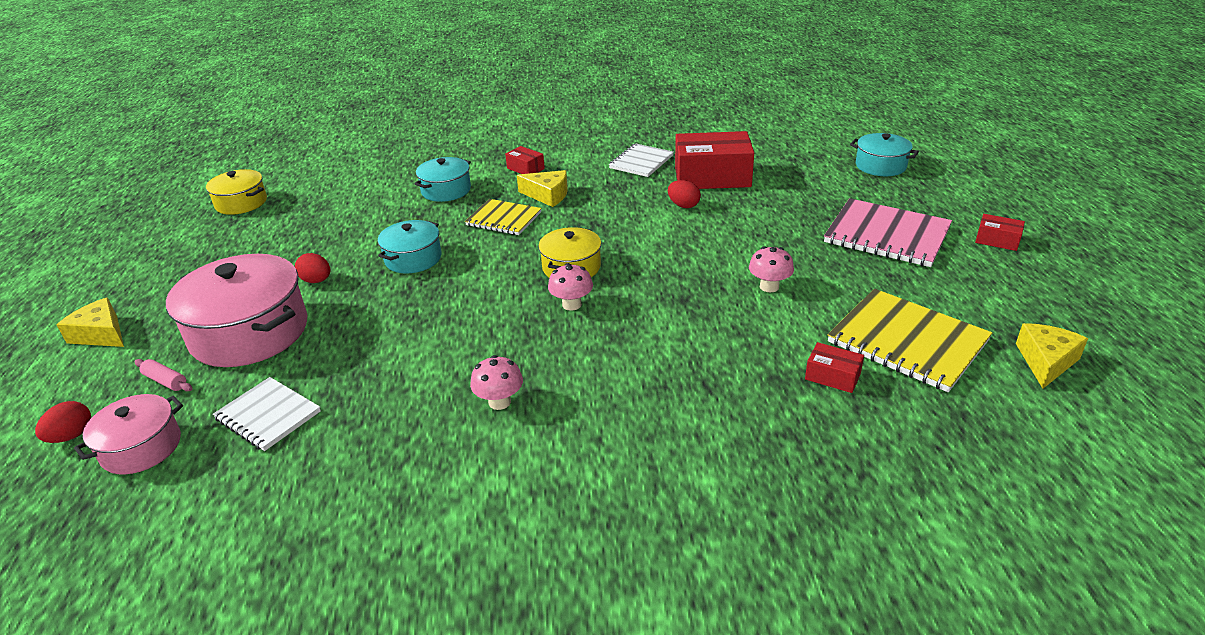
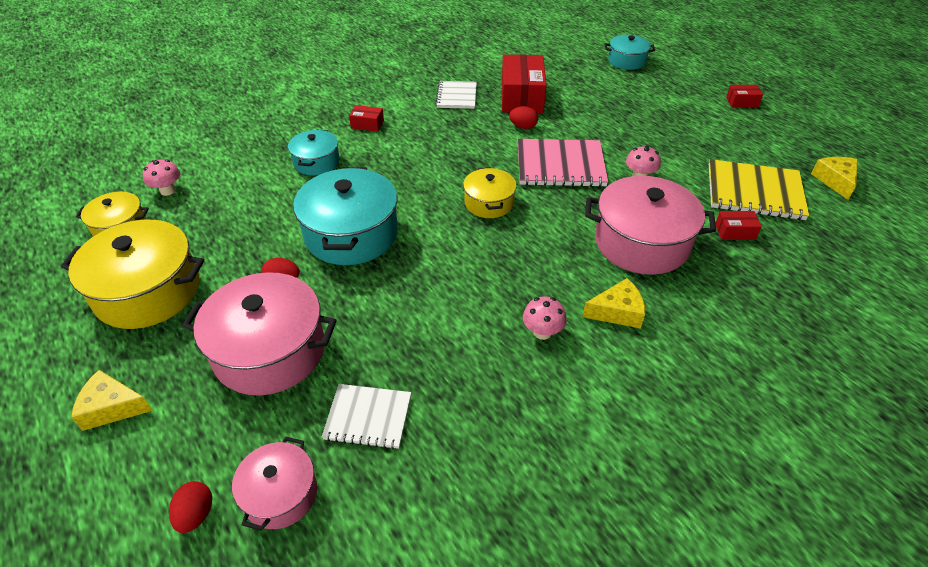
camera: 30 degrees left, 10 degrees up
(165, 381) = (235, 426): pink rolling pin -> none
(211, 257) = (148, 291): none -> yellow pot
(413, 258) = (351, 234): turquoise pot -> turquoise pot, size x1.79
(503, 219) = (394, 176): yellow notebook -> none
(548, 195) = (410, 144): yellow cheese -> yellow cheese (617, 312)
(571, 304) = (519, 234): pink mushroom -> pink mushroom (168, 190)
(700, 352) = (641, 242): none -> pink pot
(712, 177) = (521, 97): red box -> red box turned 60 degrees counterclockwise
(886, 235) = (677, 116): pink notebook -> pink notebook (560, 165)

